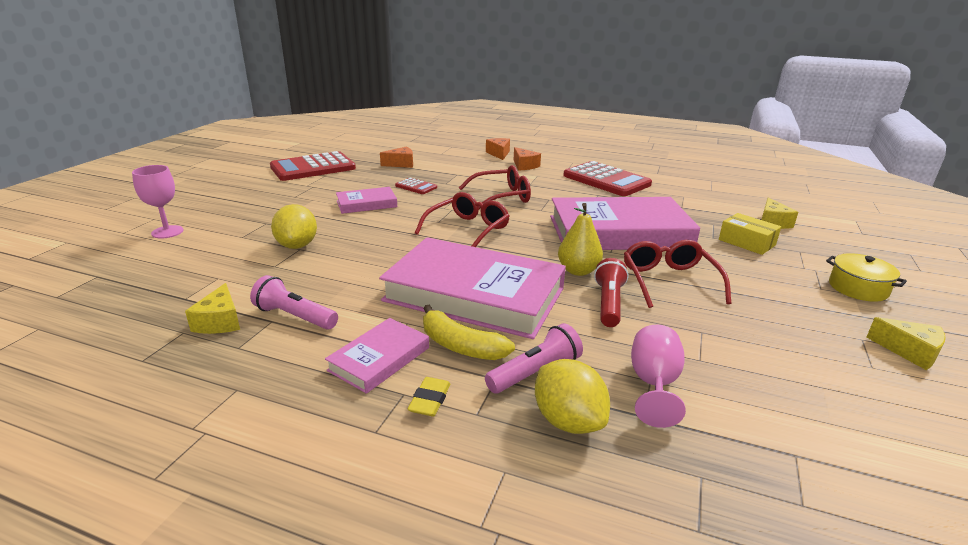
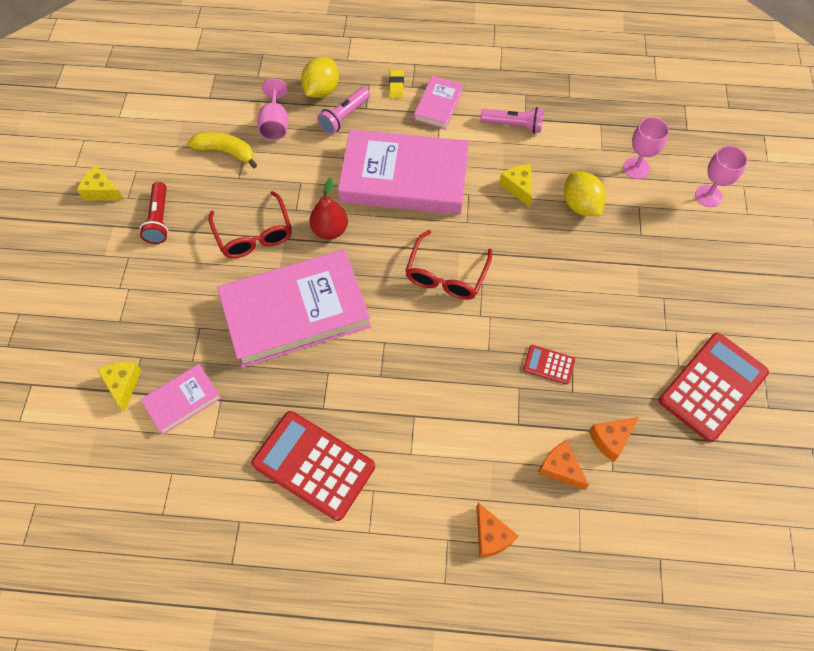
camera: 165 degrees right, 35 degrees up
(204, 258) = (636, 168): none -> pink goblet
(220, 321) = (556, 110): yellow cheese -> yellow cheese (518, 187)
(366, 204) = (575, 301): pink book -> pink book (182, 400)
(460, 346) = (395, 126): yellow banana -> yellow banana (226, 152)
(501, 197) = (437, 365): red glasses -> none
(524, 166) = (437, 490): orange cheese -> orange cheese (560, 468)
(568, 421) = (321, 90): yellow lemon -> yellow lemon turned 75 degrees clockwise
(578, 271) = (330, 230): yellow pear -> red pear
(609, 303) = (303, 192): red flashlight -> red flashlight (159, 220)
(746, 242) = (167, 325): yellow box -> none
(858, 288) = (96, 265): yellow pot -> none

